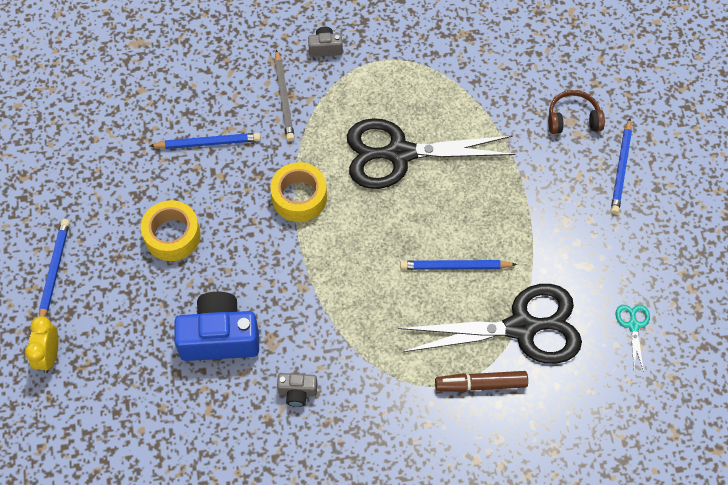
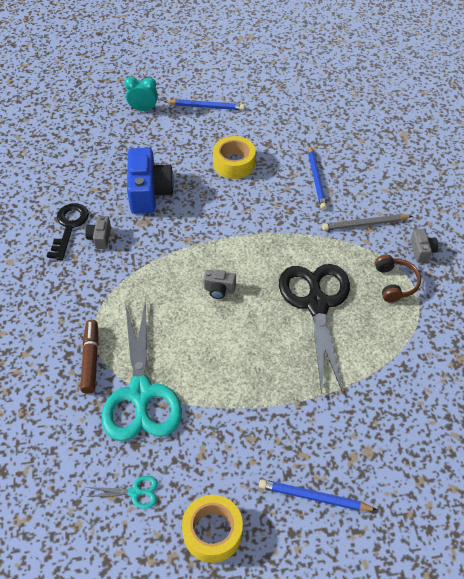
camera: 90 degrees right, 10 degrees down
(49, 356) = (143, 109): yellow clock -> turquoise clock
(276, 434) = (69, 227): none -> black key
(299, 197) = (269, 236): yellow tape -> yellow tape (212, 532)
(380, 251) = (219, 289): none -> grey camera
(455, 266) = (203, 344): blue pencil -> none
(521, 327) = (141, 393): black scissors -> turquoise scissors
(573, 119) = (371, 454): brown headphones -> brown headphones (395, 283)

